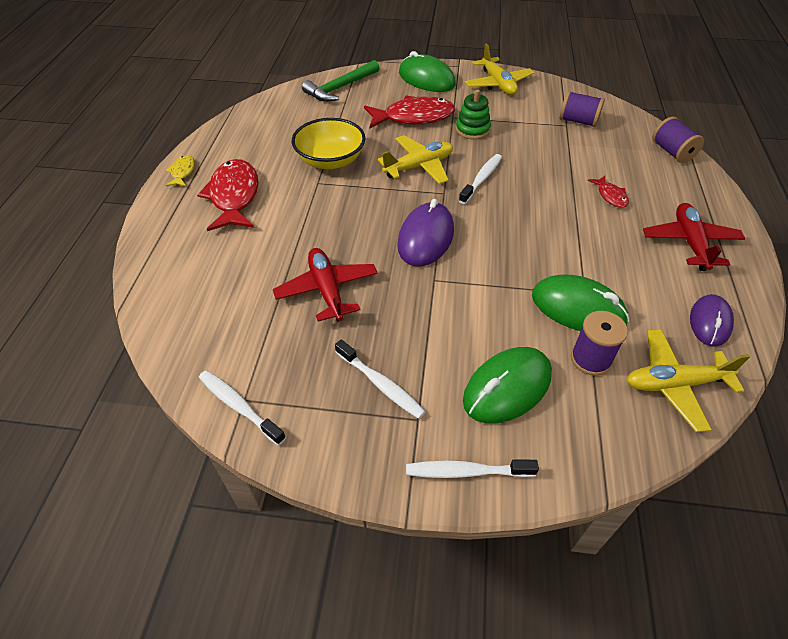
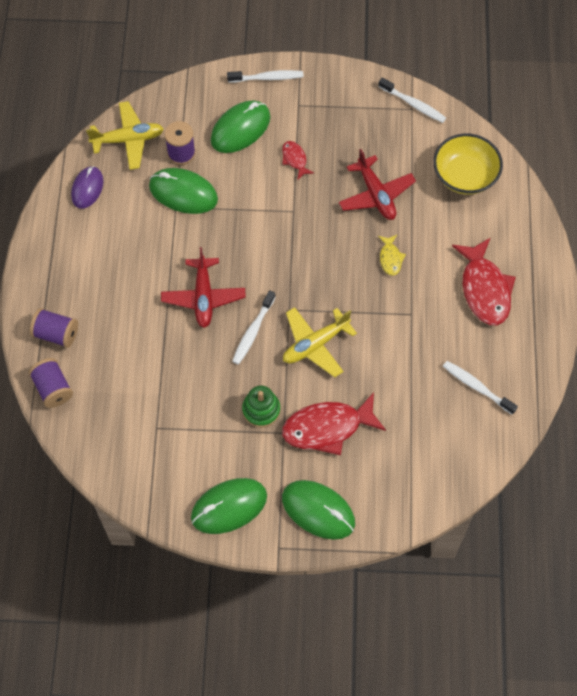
camera: 175 degrees right, 15 degrees up
(182, 172) = (547, 318): yellow fish -> yellow fish (390, 258)
(330, 160) = (405, 347): yellow bowl -> yellow bowl (465, 175)
(340, 88) = (422, 481): green hammer -> none
(381, 384) = (324, 125): white toothbrush -> white toothbrush (476, 387)
(425, 238) = (302, 253): purple mouse -> none
(498, 84) = (229, 507): yellow plane -> green mouse
(578, 121) = (142, 436): purple spool -> purple spool (56, 334)
(610, 196) = (132, 317): red fish -> red fish (295, 159)
(690, 242) = (76, 265): red plane -> red plane (203, 297)

